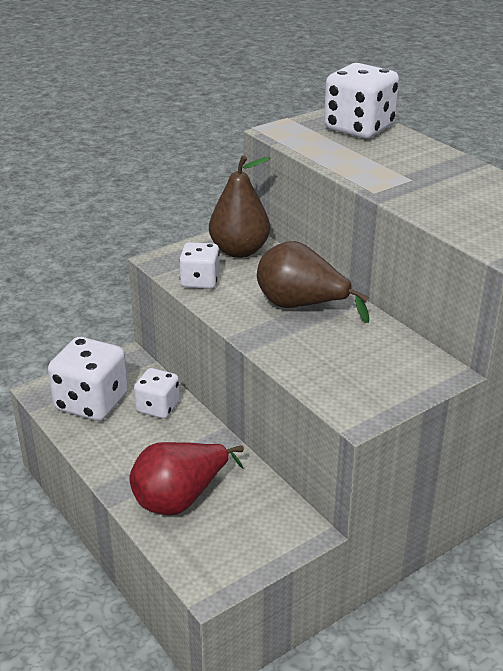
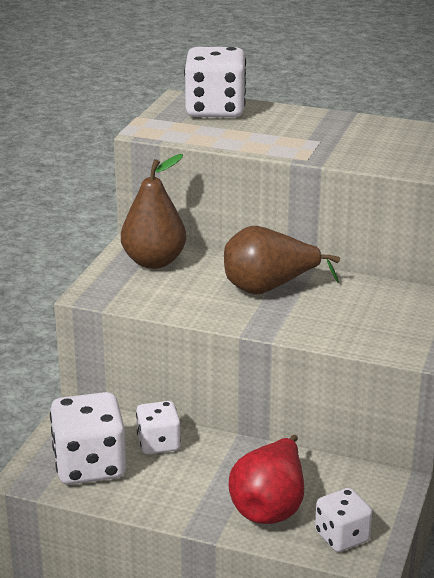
camera: 35 degrees left, 5 degrees down
(200, 281) = (154, 299): white dice -> white dice (342, 537)

